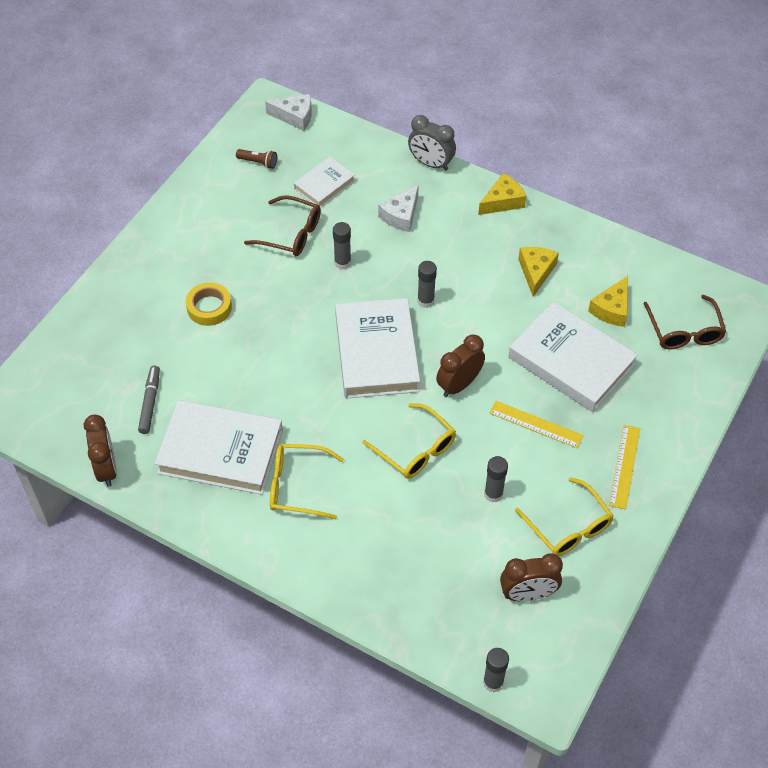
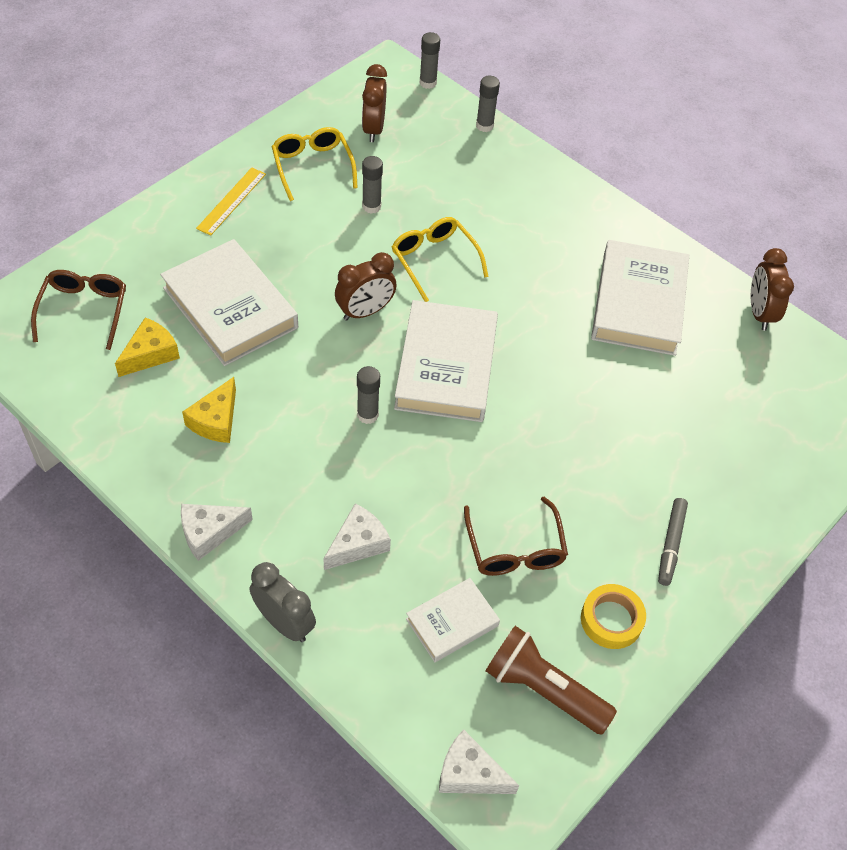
camera: 170 degrees left, 0 degrees up
(150, 402) = (713, 369): grey marker -> grey marker (671, 544)
(209, 307) = (638, 468): yellow tape -> yellow tape (611, 620)
(220, 451) = (638, 303): white book -> white book turned 75 degrees clockwise
(258, 162) = (543, 690): brown flashlight -> brown flashlight, size x2.04
(292, 234) = (515, 550): brown glasses -> brown glasses turned 135 degrees counterclockwise
(296, 486) = (564, 255): yellow glasses -> none
(342, 262) = (457, 491): grey glue stick -> grey glue stick (484, 126)
(502, 201) = (209, 532): yellow cheese -> white cheese
(528, 594) = (373, 129): brown clock -> brown clock turned 90 degrees counterclockwise
(536, 424) = (300, 256): yellow ruler -> none

